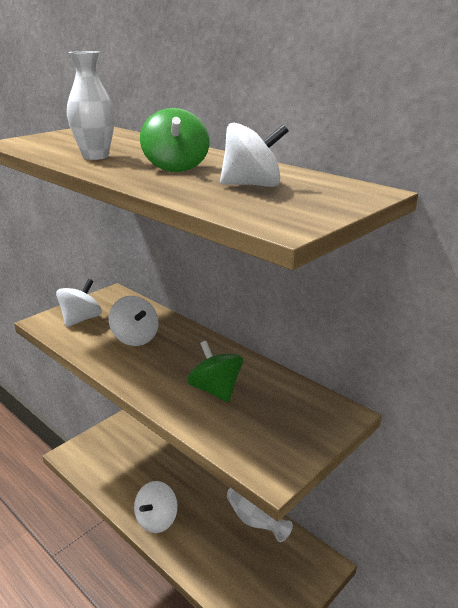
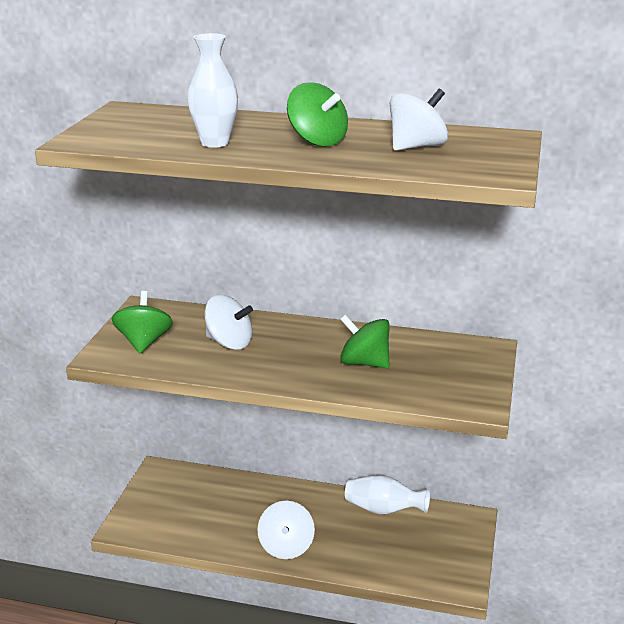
camera: 30 degrees left, 0 degrees up
(81, 319) = (144, 342): white spinning top -> green spinning top

